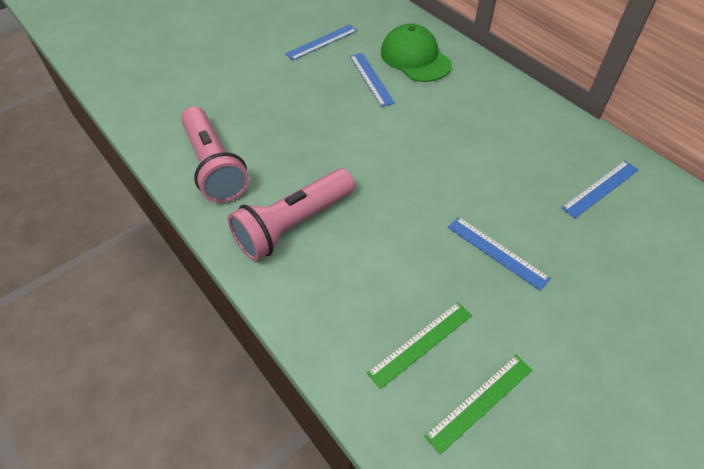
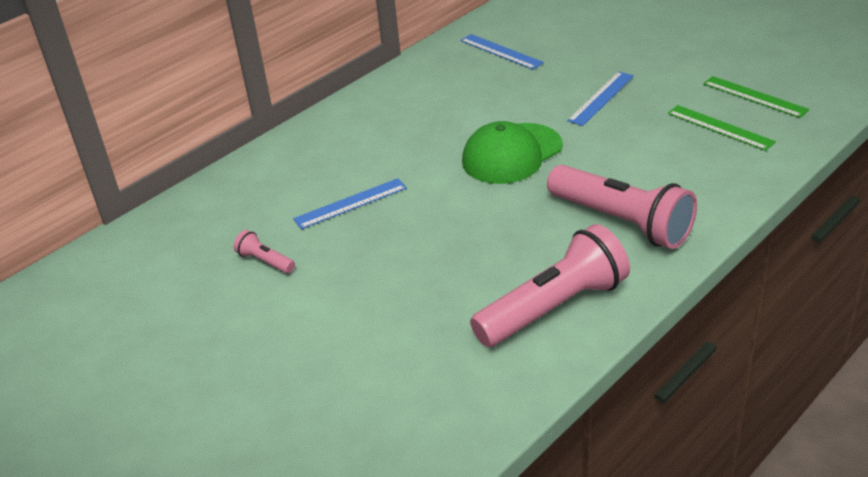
camera: 95 degrees left, 15 degrees down
(322, 42) = (265, 261): blue ruler -> pink flashlight
(415, 58) = (302, 174): green cap -> green cap (511, 154)

